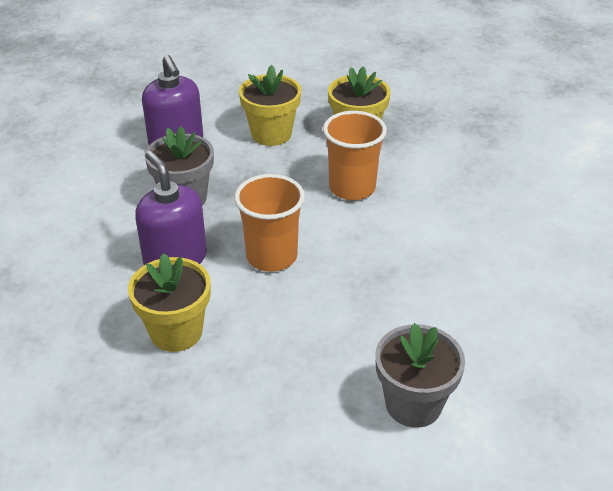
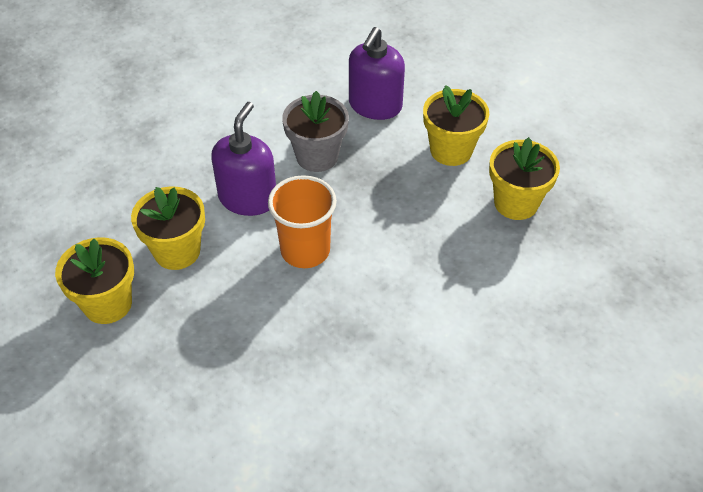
camera: 50 degrees right, 10 degrees up
(177, 410) = (107, 304): none -> yellow flower pot
(352, 188) = (440, 245): orange cup -> none
(413, 404) = (229, 441): grey flower pot -> none

